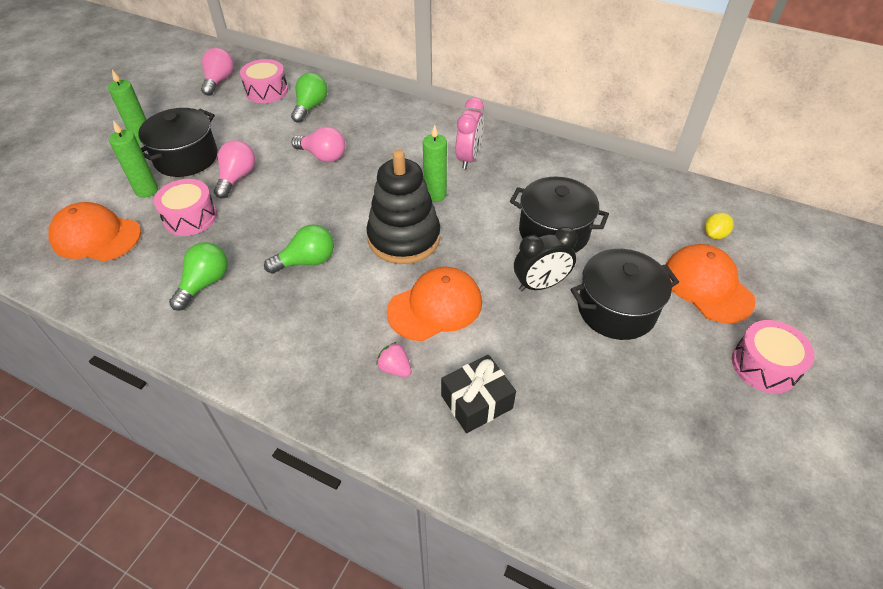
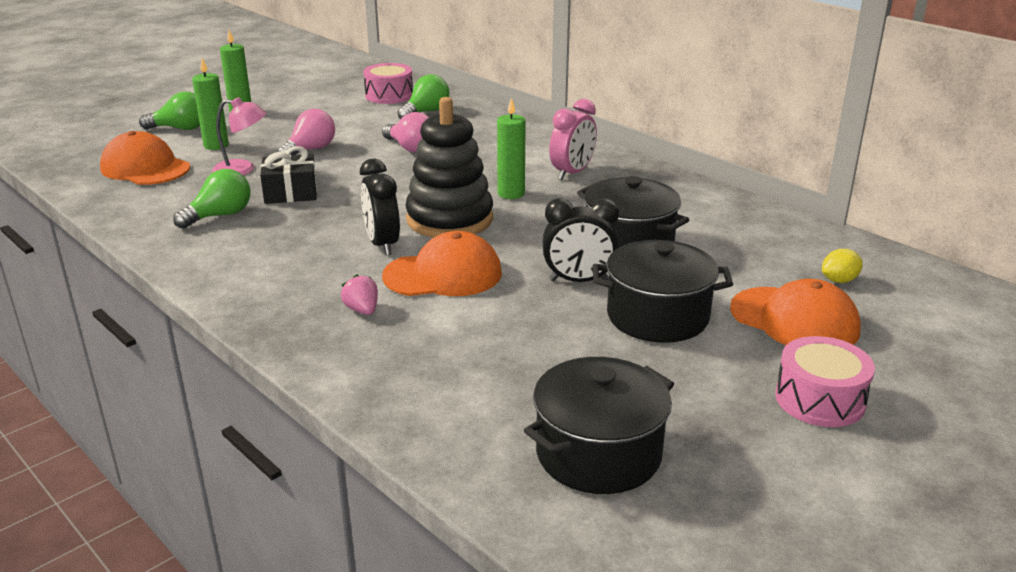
camera: 20 degrees right, 20 degrees down
(186, 158) = (271, 129): black pot -> black pot (598, 454)
(190, 217) = (242, 169): pink drum -> pink lamp
(219, 81) = (346, 82): pink light bulb -> none
(307, 261) = (333, 218): green light bulb -> green light bulb (180, 129)
(366, 283) = (382, 244): none -> black clock
(476, 402) = (431, 353): black gift -> black gift (290, 193)
(707, 286) = (794, 320): orange cap -> orange cap turned 135 degrees clockwise

